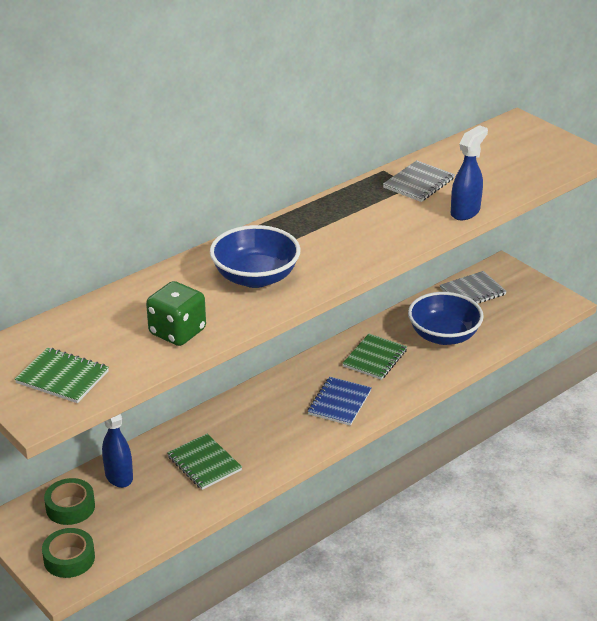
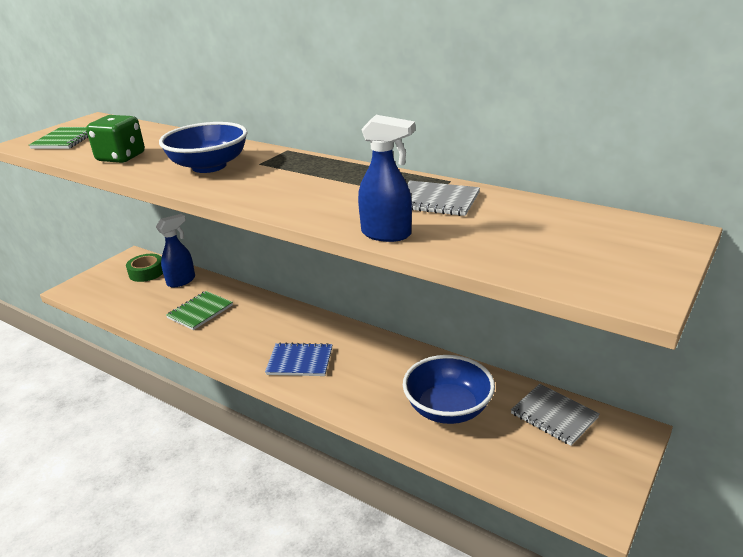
camera: 75 degrees right, 5 degrees down
(69, 558) = (93, 285): green tape -> none
(375, 358) = (380, 368): green notebook -> none

